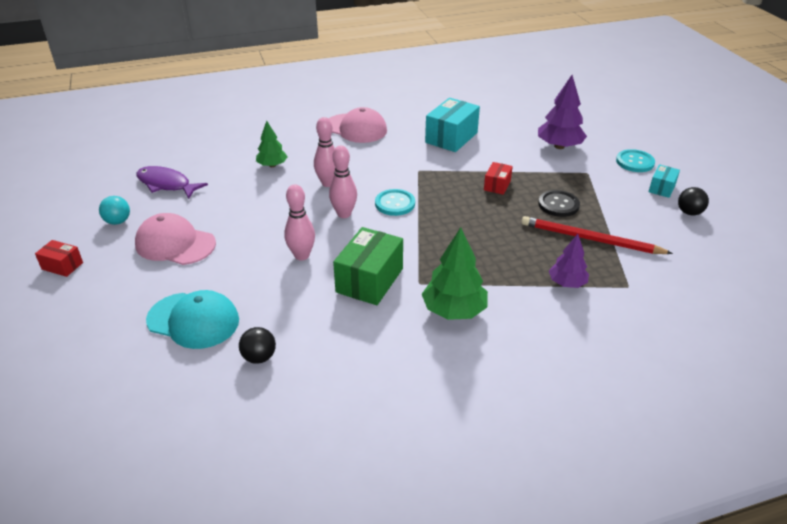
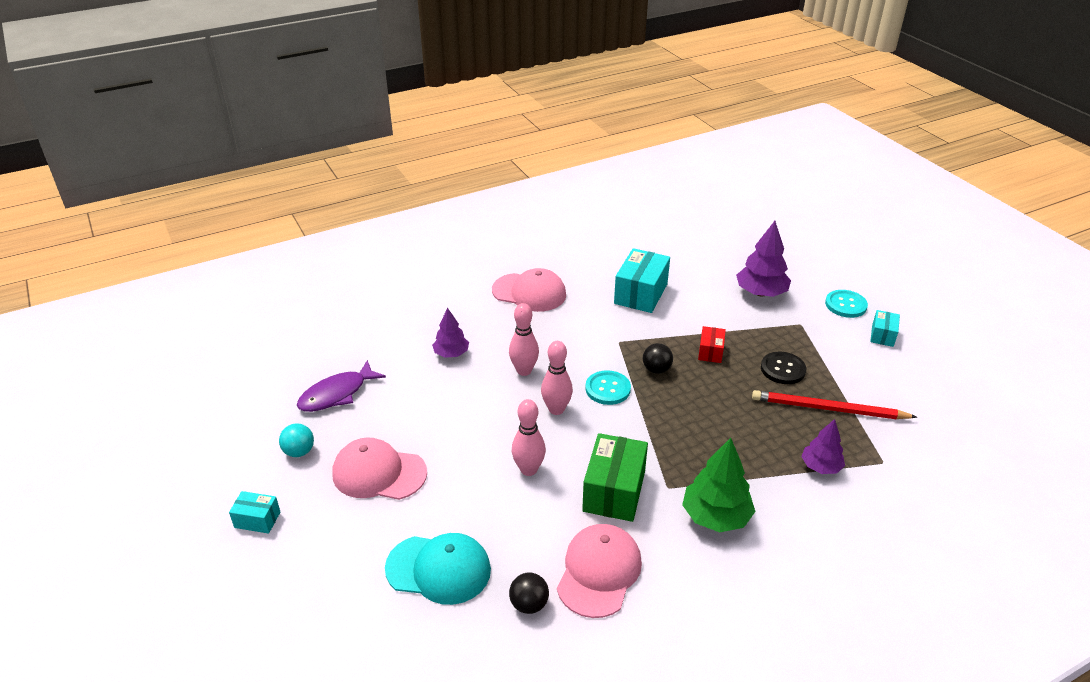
camera: 10 degrees left, 0 degrees up
(62, 266) = (257, 520): red box -> turquoise box
(166, 184) = (337, 394): purple fish -> purple fish turned 60 degrees counterclockwise
(272, 165) = (451, 354): green tree -> purple tree
(331, 340) = (599, 572): none -> pink cap
(689, 212) = (918, 363): black ball -> black ball (656, 369)

